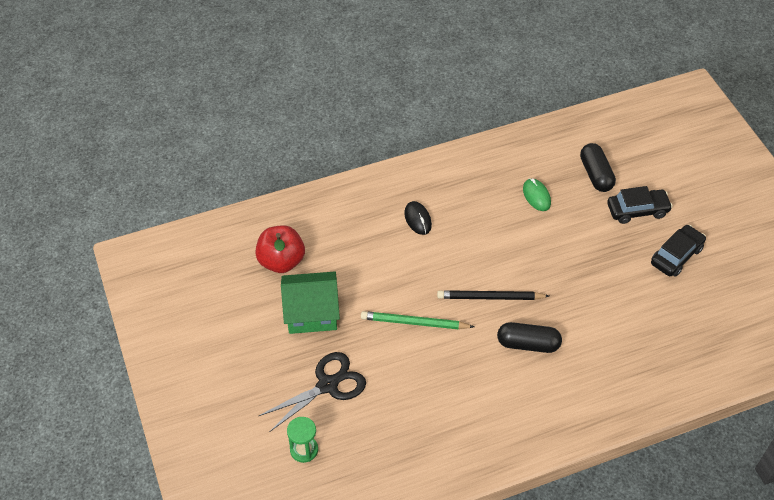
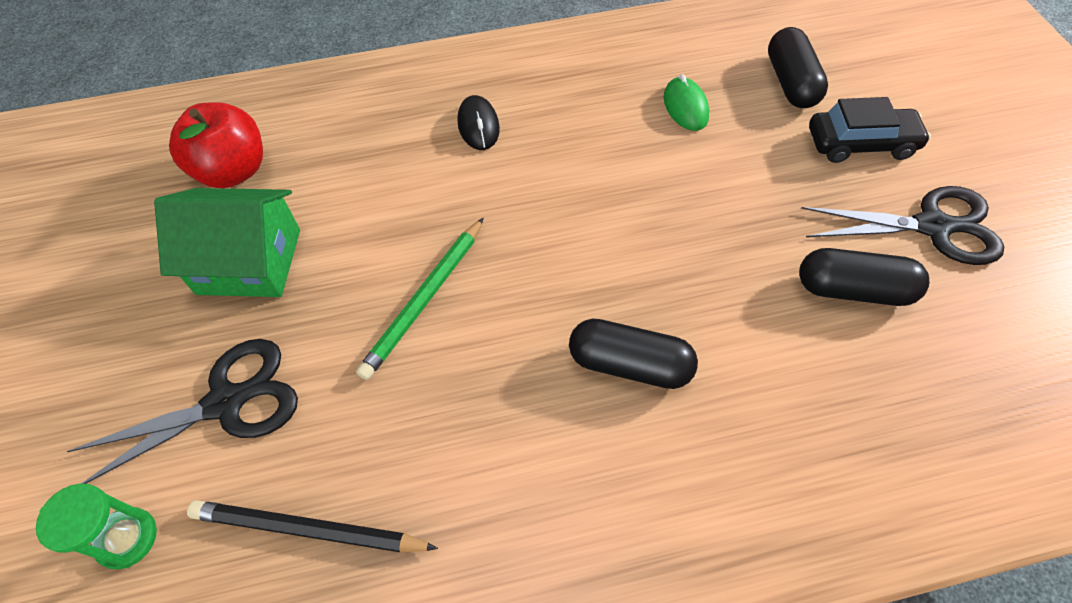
camera: 10 degrees right, 5 degrees up
(414, 322) = (425, 299): green pencil -> green pencil turned 75 degrees counterclockwise
(490, 297) = (574, 267): black pencil -> black pencil (309, 529)
(636, 294) = (853, 290): none -> black capsule
(676, 256) = (932, 226): black car -> black scissors

